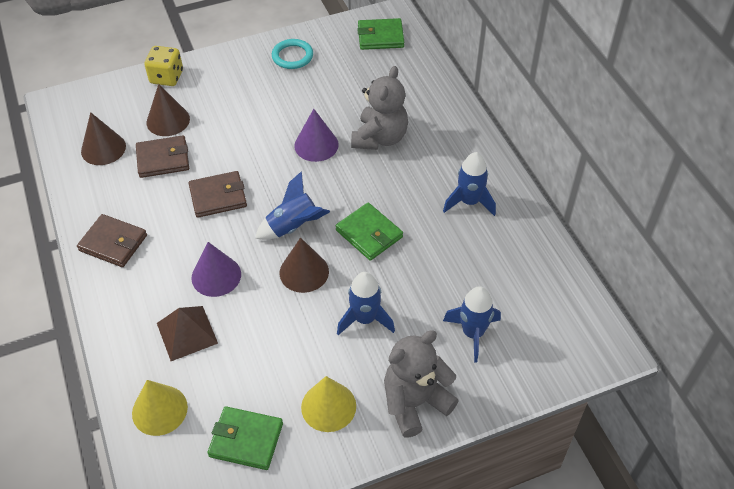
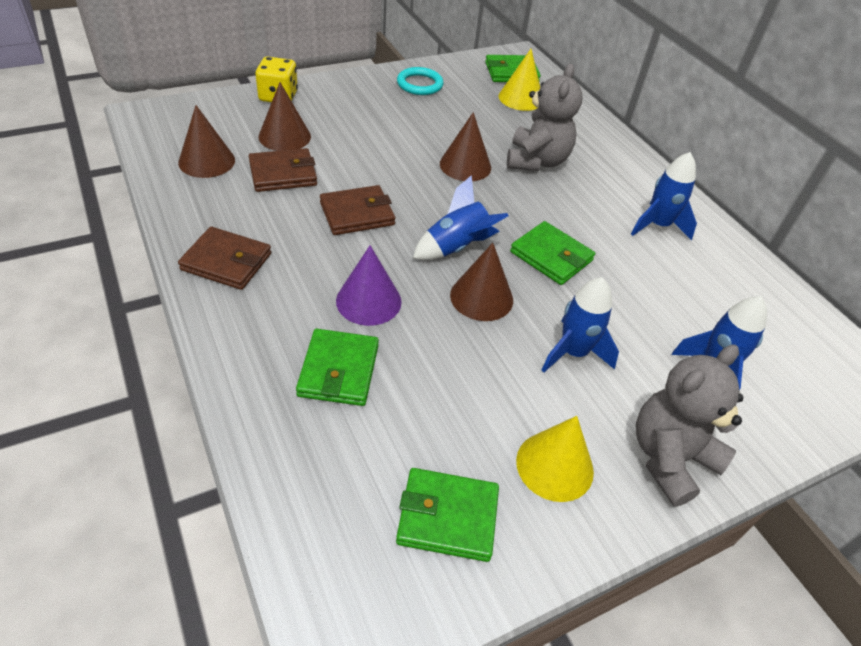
camera: 10 degrees left, 5 degrees down
(159, 410) = (312, 476): yellow cone -> yellow cone (521, 98)
(187, 333) = (339, 370): brown pyramid -> green wallet
(316, 145) = (465, 165): purple cone -> brown cone

